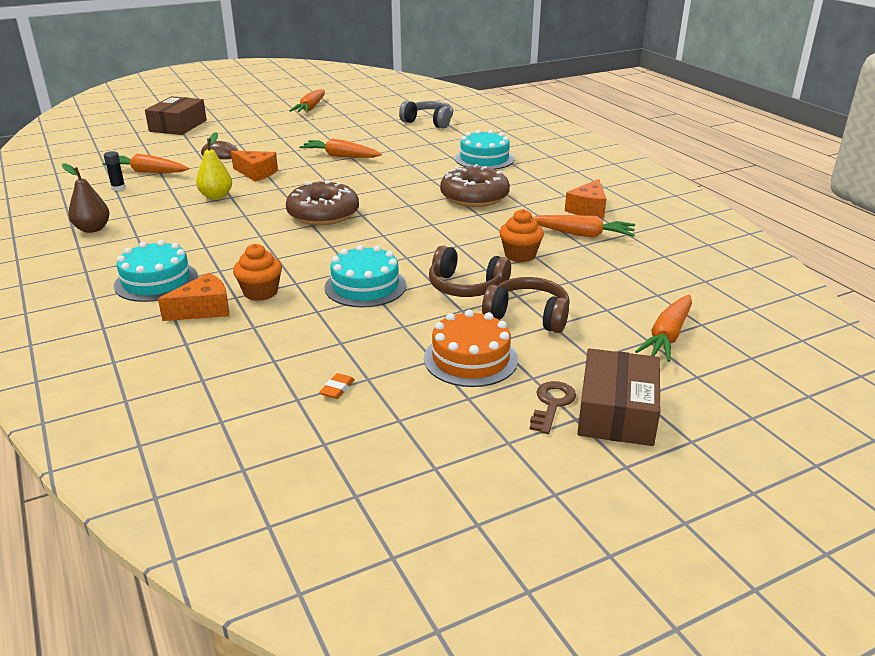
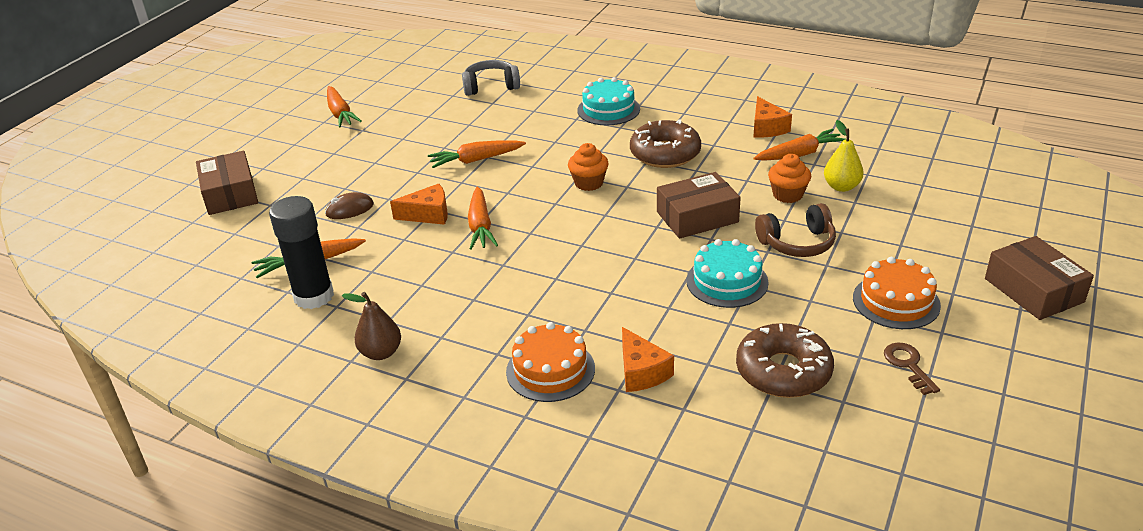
camera: 35 degrees left, 5 degrees up
(118, 188) = (314, 296): black glue stick -> black glue stick, size x2.40
(156, 281) = (550, 370): turquoise cake -> orange cake
(204, 309) = (641, 372): orange cheese -> orange cheese turned 135 degrees clockwise
(216, 196) = (437, 258): yellow pear -> yellow pear (841, 187)
(260, 292) = (658, 331): orange cupcake -> orange cupcake (589, 183)
(323, 214) = (571, 229): brown donut -> brown donut (783, 371)
(337, 389) = (855, 377): orange eraser -> none
(422, 241) = (697, 217): none -> brown box
(528, 316) = (875, 246): brown headphones -> none
(552, 404) = (993, 306): brown key -> brown key (908, 365)
(667, 336) = (977, 216): orange carrot -> orange carrot (480, 226)

